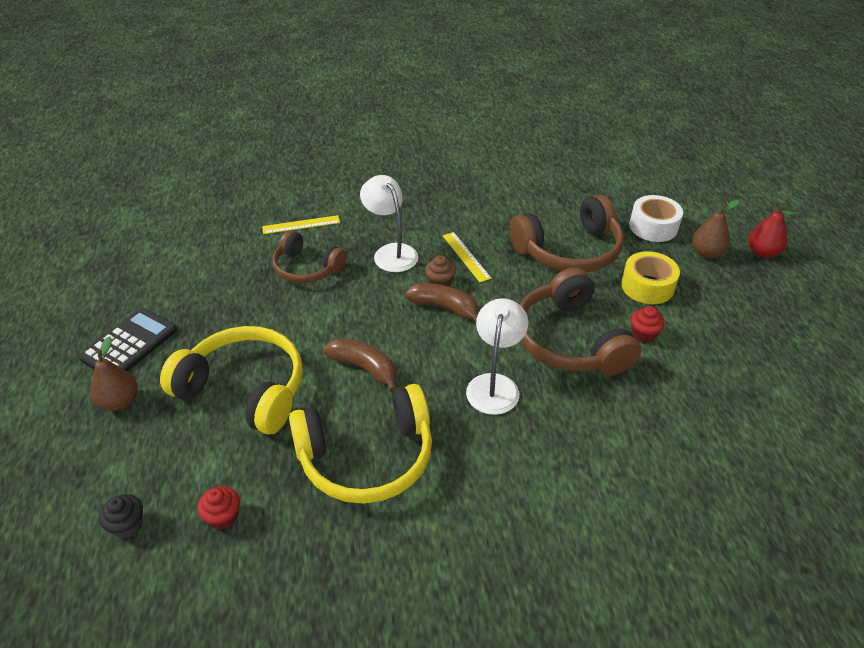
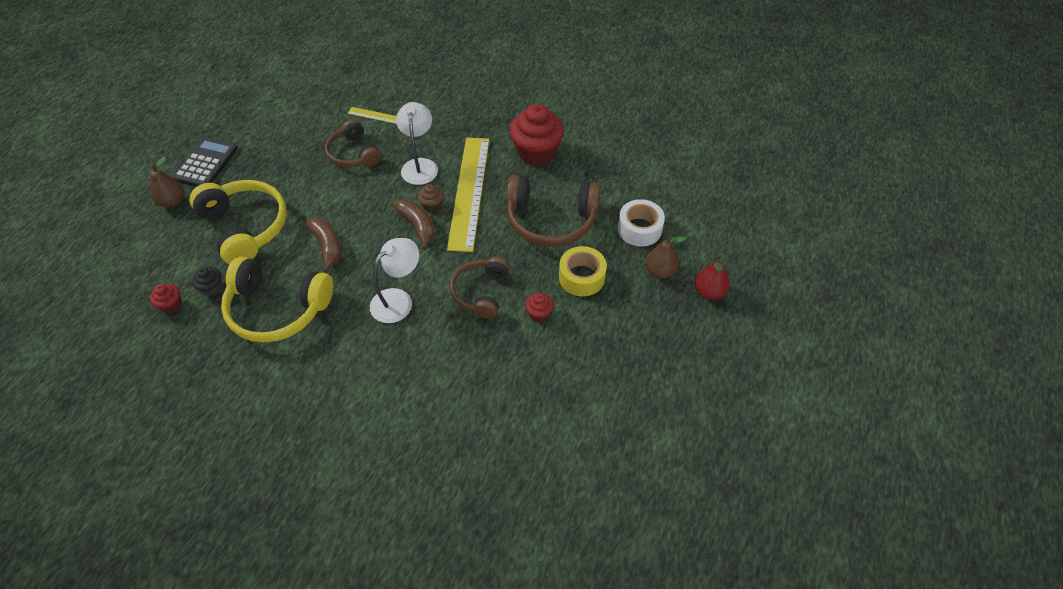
camera: 30 degrees right, 10 degrees up
(128, 525) = (121, 283): black cupcake -> black cupcake (212, 288)
(129, 344) = (206, 163): black calculator -> black calculator turned 45 degrees counterclockwise
(466, 256) = (469, 192): yellow ruler -> yellow ruler, size x2.22
(496, 200) = (536, 152): none -> red cupcake
(570, 340) = (481, 292): brown headphones -> brown headphones, size x0.64

